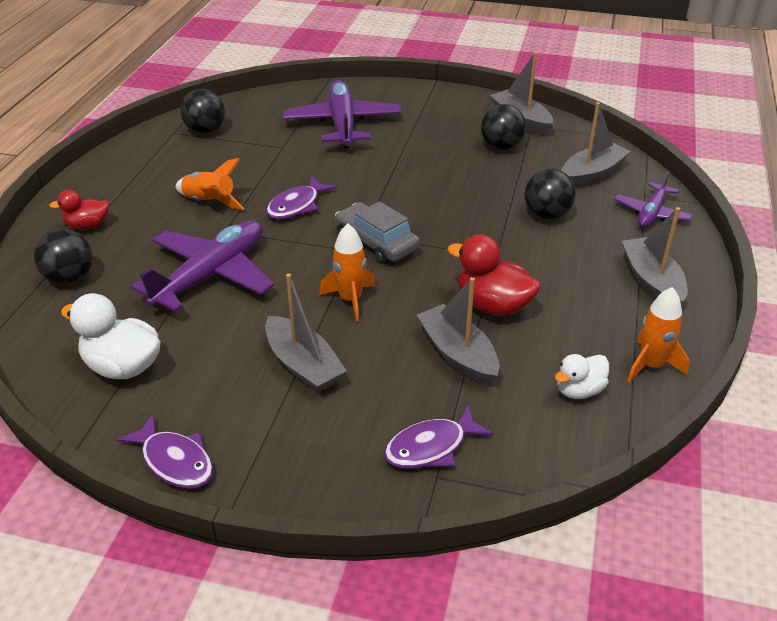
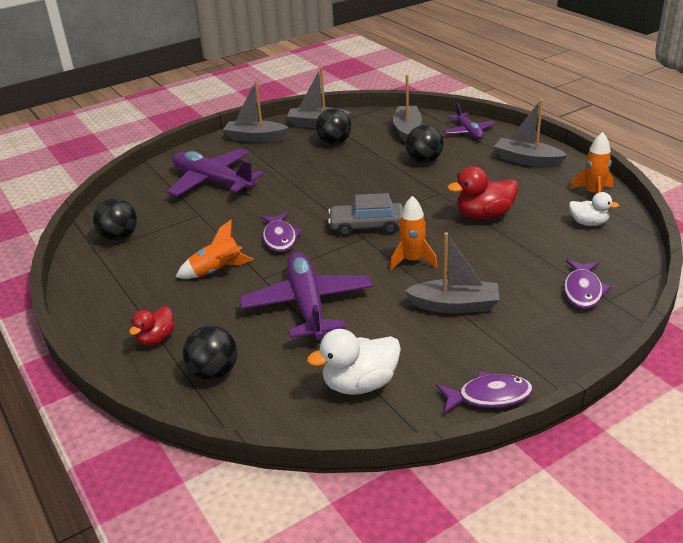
camera: 45 degrees left, 5 degrees down
(458, 354) = (513, 246): grey boat -> grey boat (255, 138)
(579, 390) = (588, 223): white duck -> white duck turned 75 degrees counterclockwise

